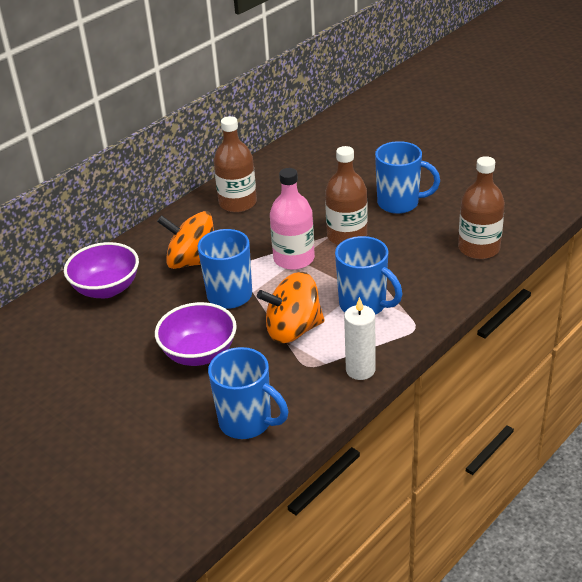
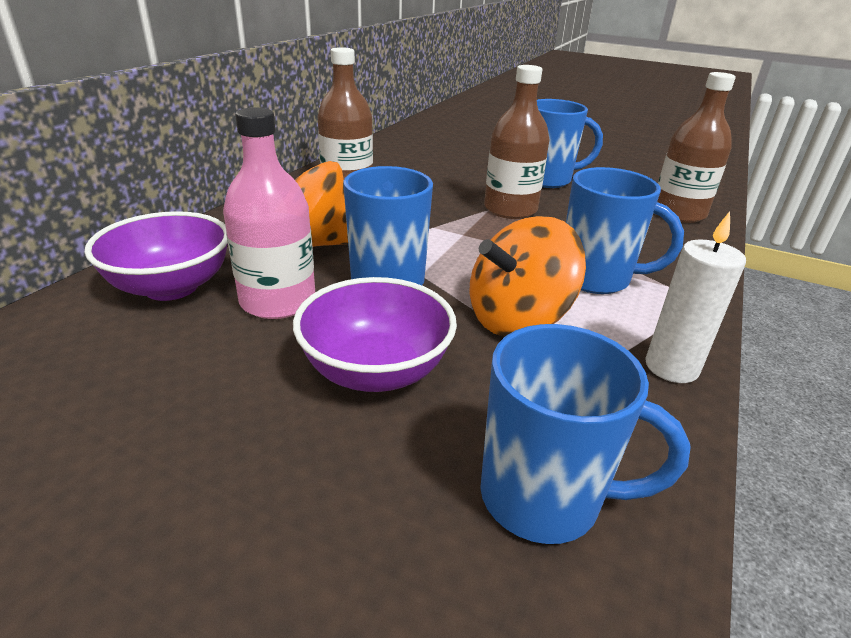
camera: 20 degrees left, 5 degrees down
(294, 259) = (457, 234): pink bottle -> pink bottle (278, 301)

